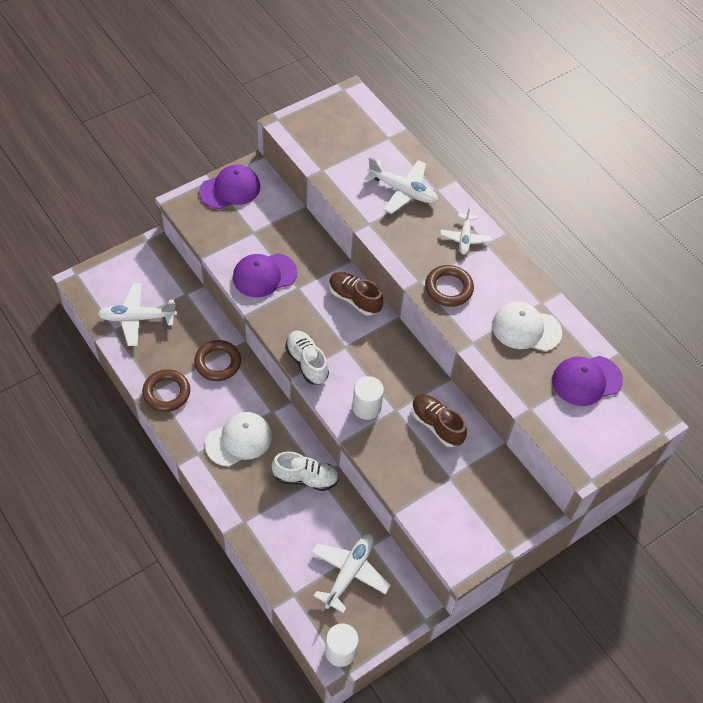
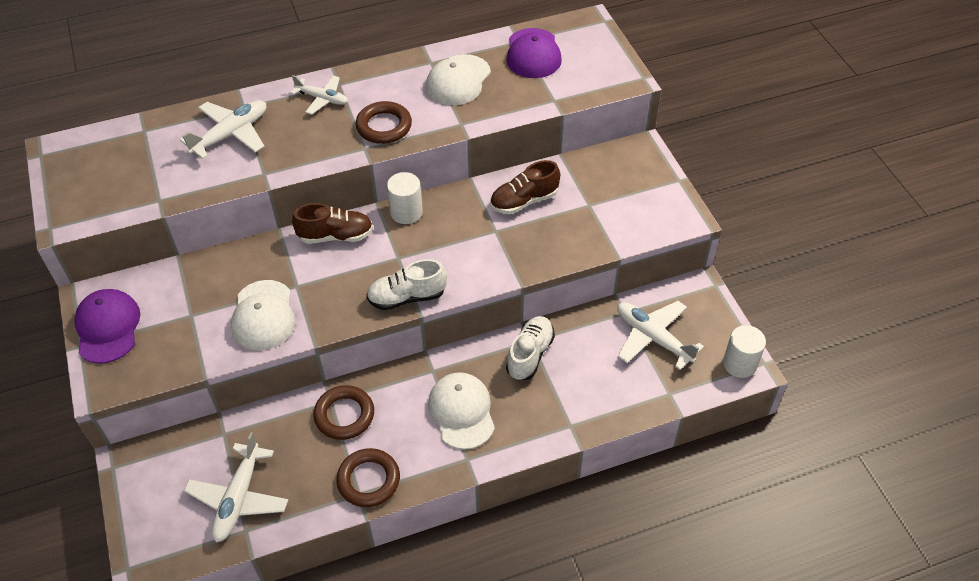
camera: 70 degrees left, 5 degrees down
(264, 275) = (263, 315): purple cap -> white cap
(354, 299) = (336, 236): brown shoe -> brown shoe turned 150 degrees counterclockwise
(366, 407) = (484, 255): white cylinder -> white cylinder (406, 212)

